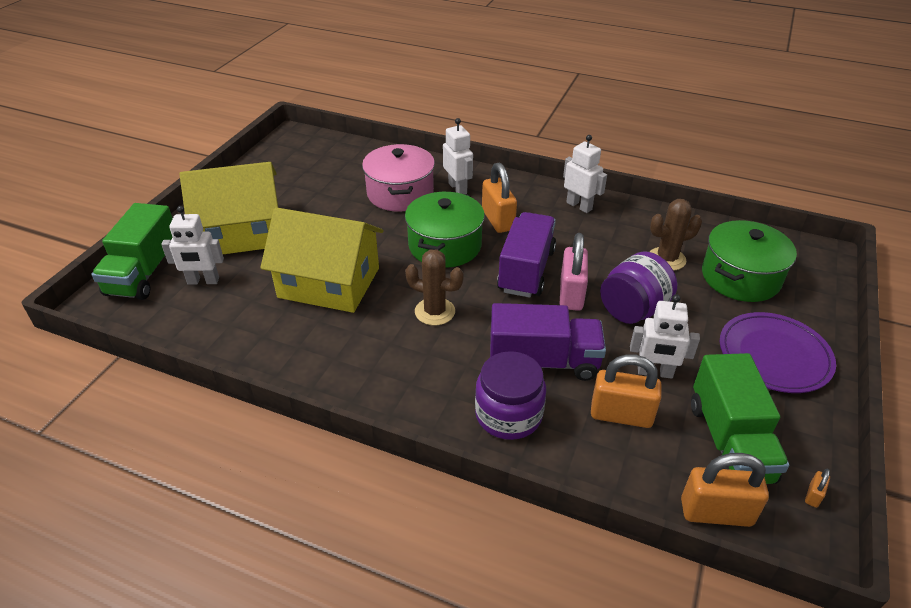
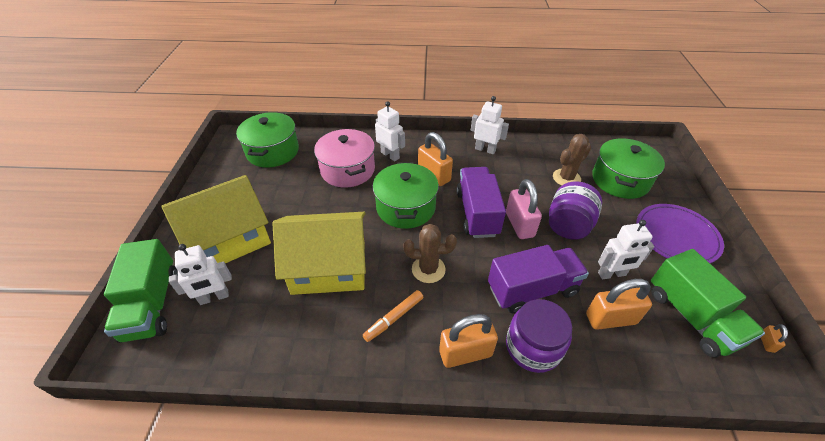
camera: 20 degrees left, 5 degrees up
(327, 158) = (272, 151): none -> green pot
(371, 346) = (394, 318): none -> orange marker
(716, 512) = (719, 381): orange padlock -> orange padlock (465, 353)

